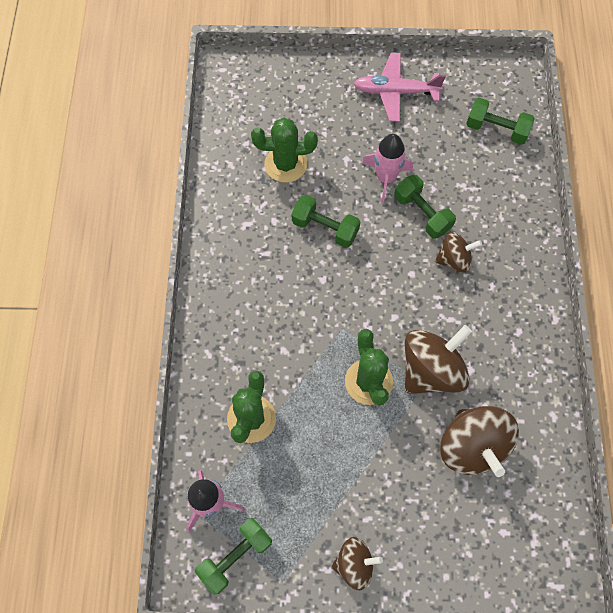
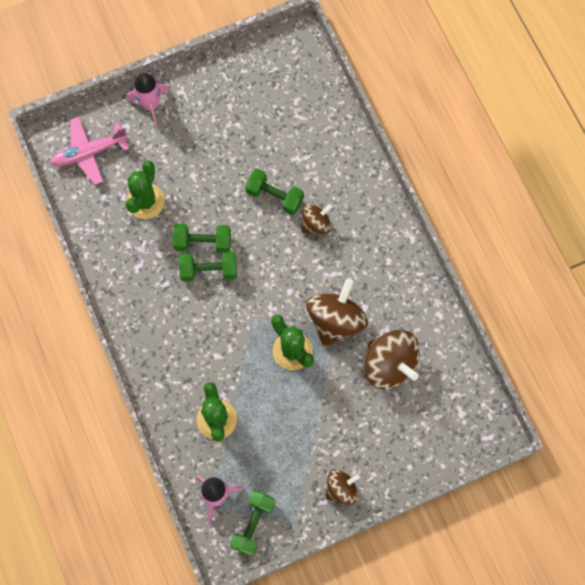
camera: 25 degrees left, 5 degrees up
(285, 164) = (145, 201): green cactus -> green cactus turned 45 degrees counterclockwise
(385, 178) = (232, 178): pink rocket -> pink rocket (150, 105)
(395, 92) = (207, 98): pink plane -> pink plane (89, 153)
(496, 129) = (303, 97): green dumbbell -> green dumbbell (209, 270)

